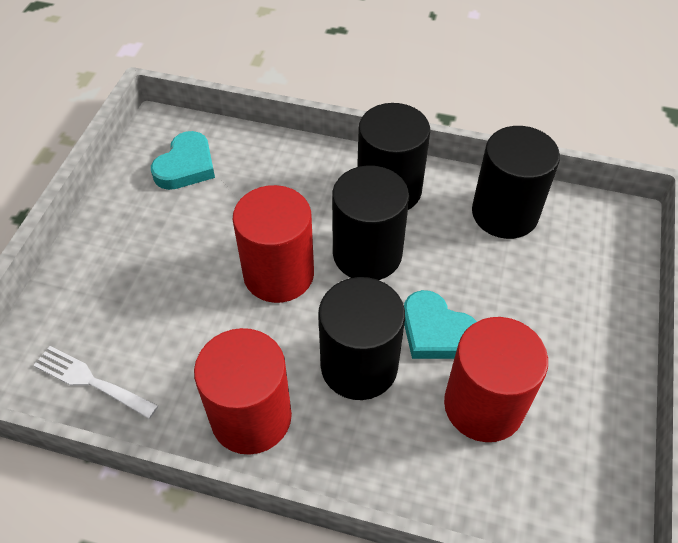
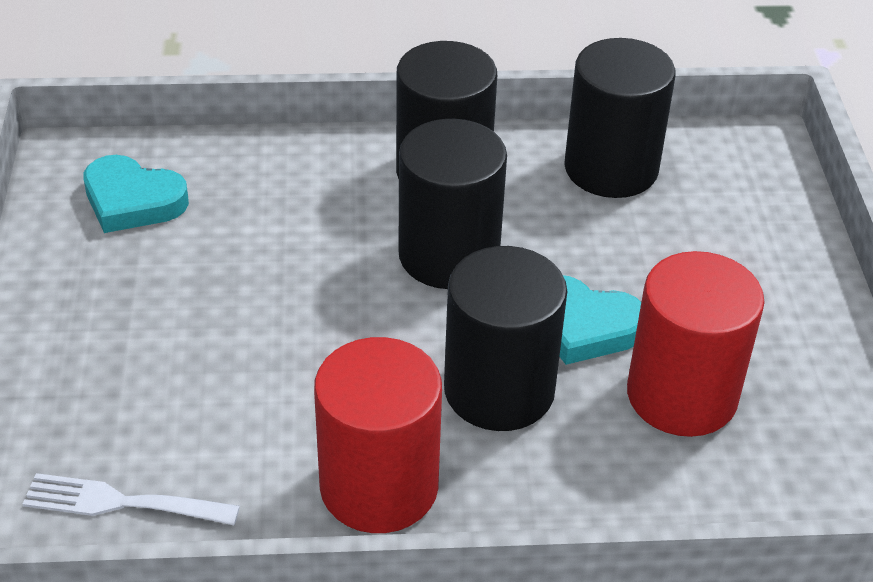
camera: 20 degrees left, 10 degrees down
(186, 166) = (133, 201): turquoise heart -> turquoise heart turned 105 degrees clockwise
(278, 274) = (336, 306): red cylinder -> none

